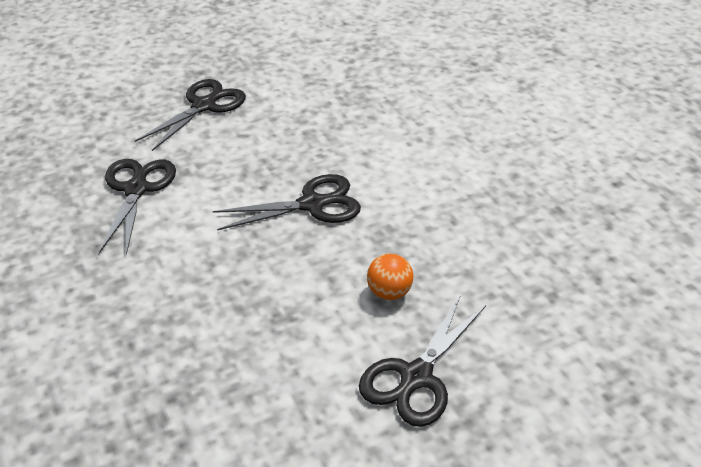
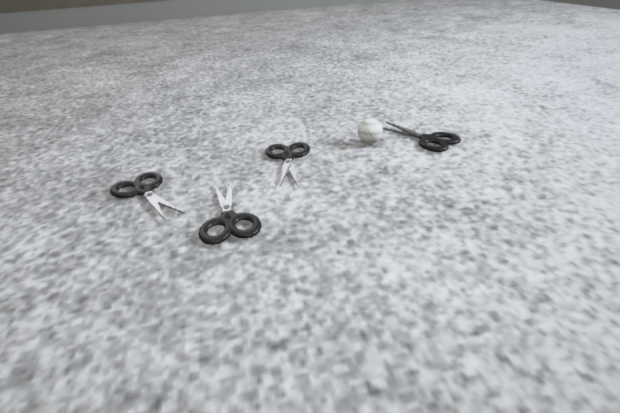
camera: 75 degrees left, 10 degrees down
(136, 189) = (229, 221): black scissors -> black scissors turned 120 degrees counterclockwise
(389, 292) = (369, 142): orange ball -> white ball

